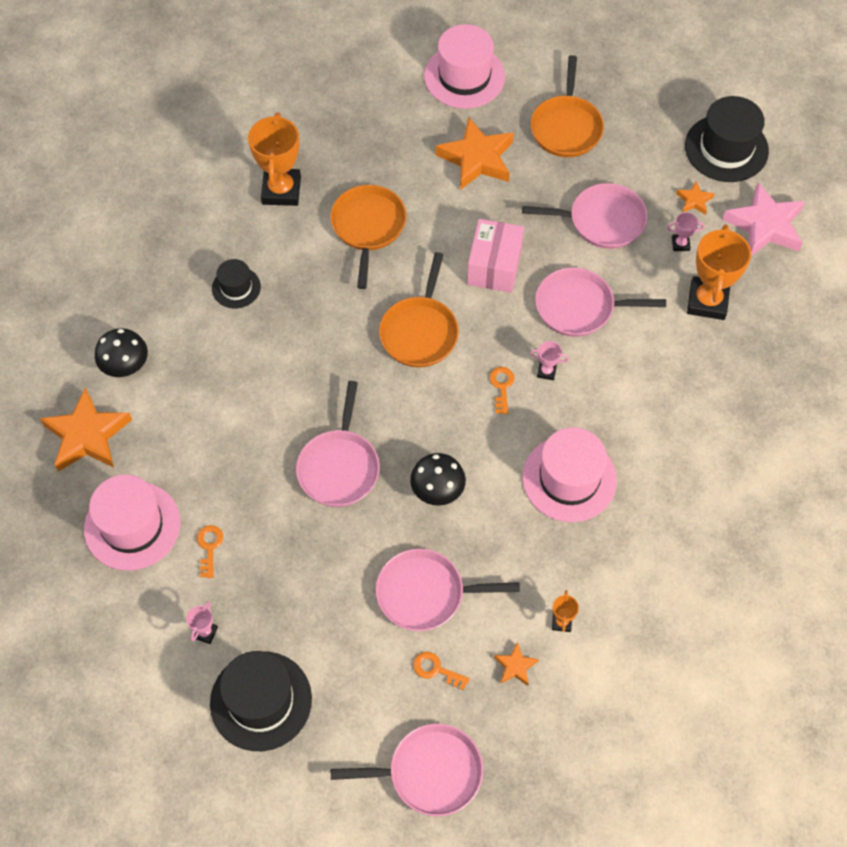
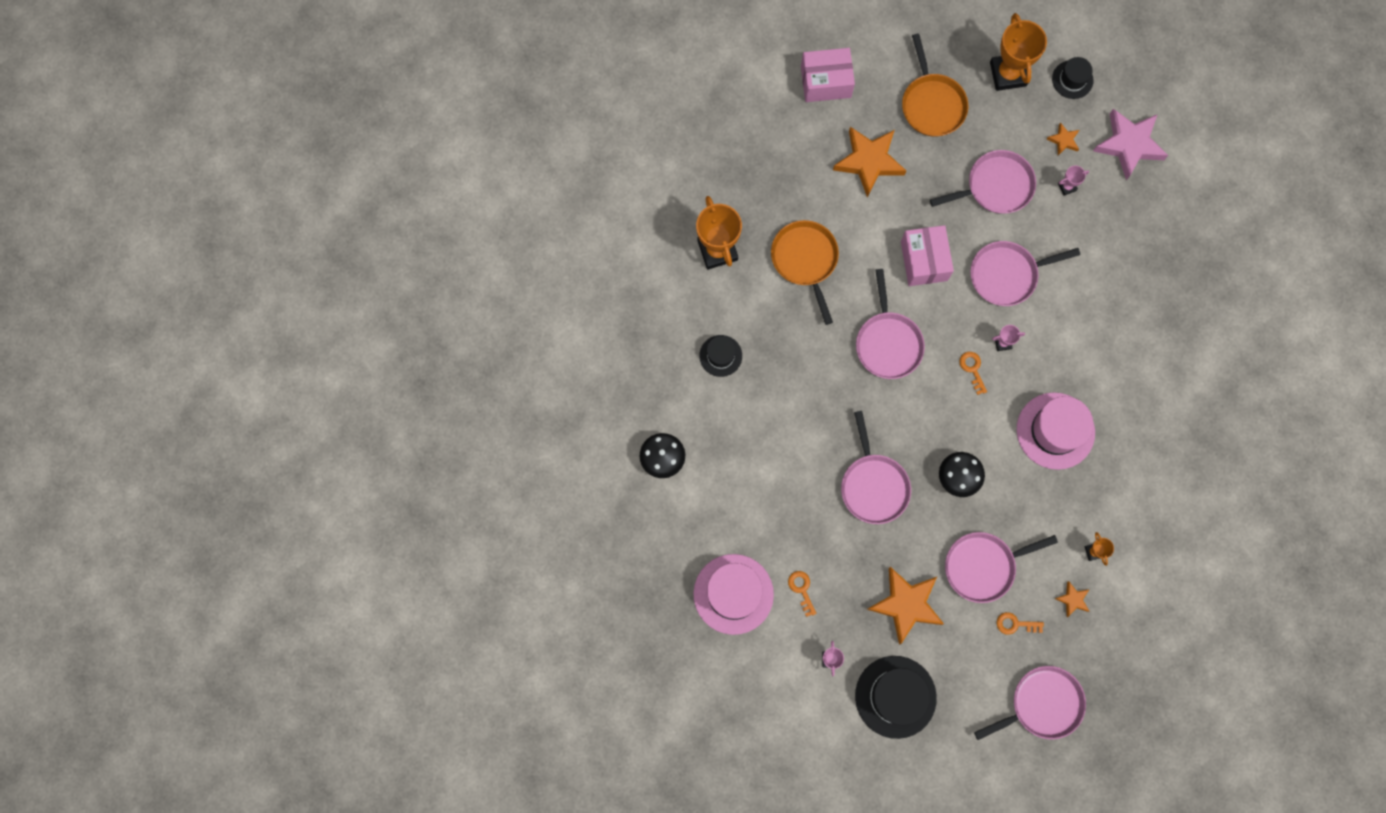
camera: 20 degrees left, 15 degrees up
(87, 435) = (661, 531): orange star -> orange star (906, 604)
(420, 331) = (888, 343): orange pan -> pink pan
(464, 76) = (826, 82): pink hat -> pink box
(707, 301) = (1107, 233): orange trophy -> orange trophy (1008, 74)
(726, 148) = (1072, 79): black hat -> black hat, size x0.55

